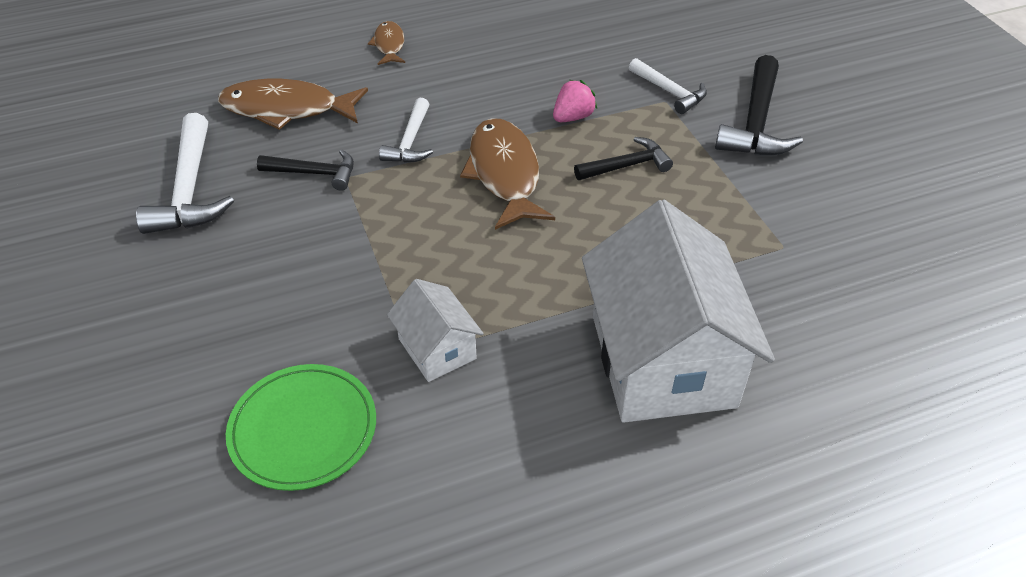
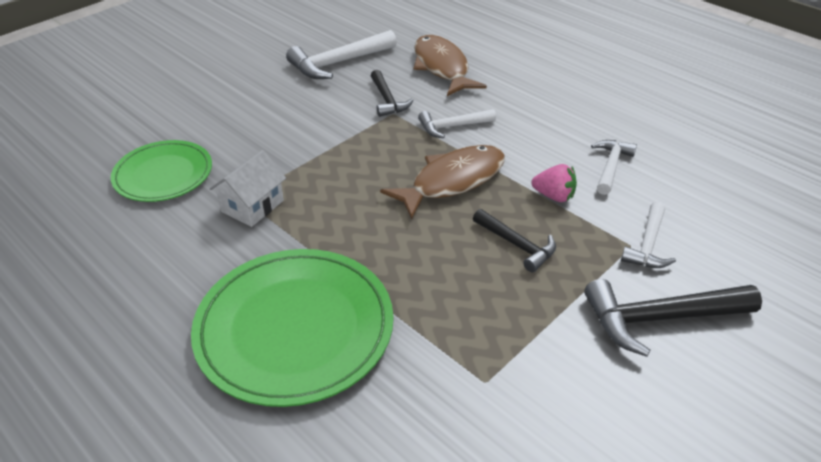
camera: 65 degrees right, 5 degrees down
(389, 45) = (553, 81): brown fish -> none
(554, 67) = (610, 166): none -> white hammer
(662, 360) = (295, 328): white house -> green plate

